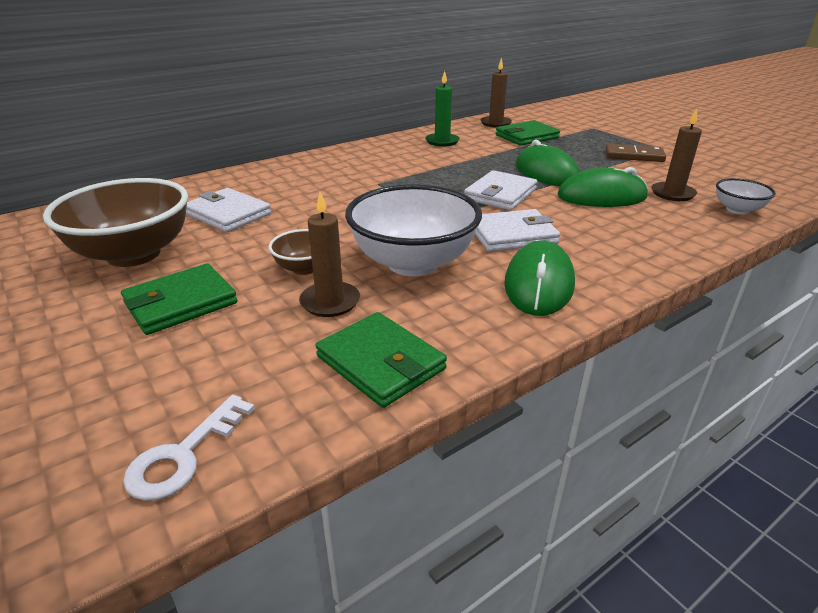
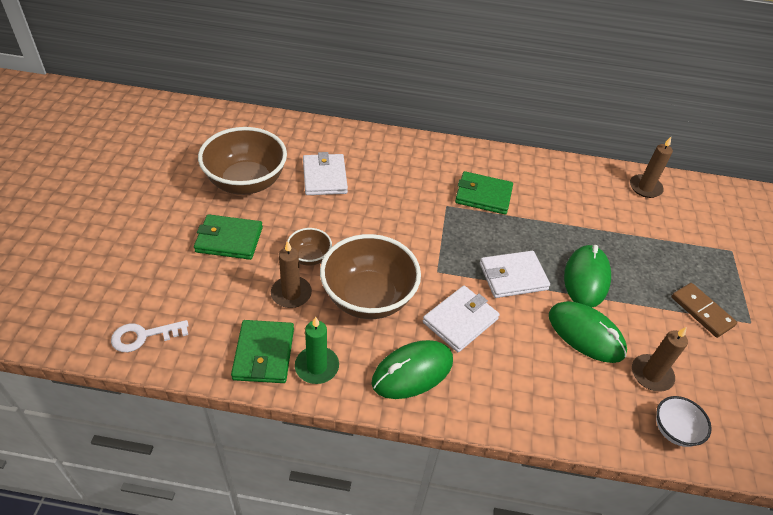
camera: 40 degrees right, 15 degrees up
(413, 263) = (368, 298): white bowl -> brown bowl
(442, 141) = (561, 185): green candle -> green candle (317, 366)
(512, 235) = (460, 320): white wallet -> white wallet turned 75 degrees counterclockwise
(527, 136) = (644, 223): green wallet -> green wallet (483, 195)

